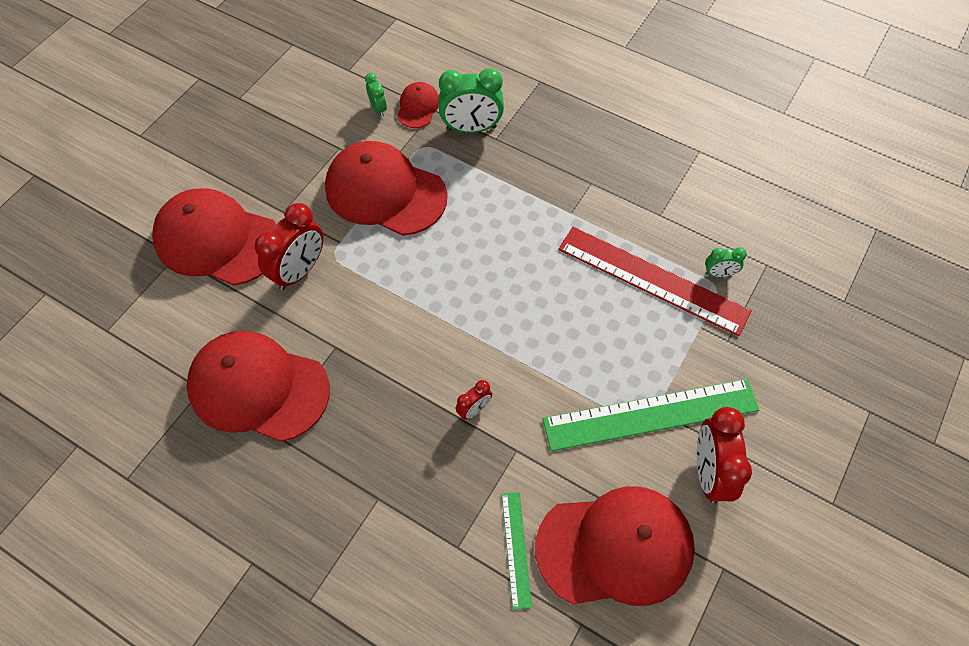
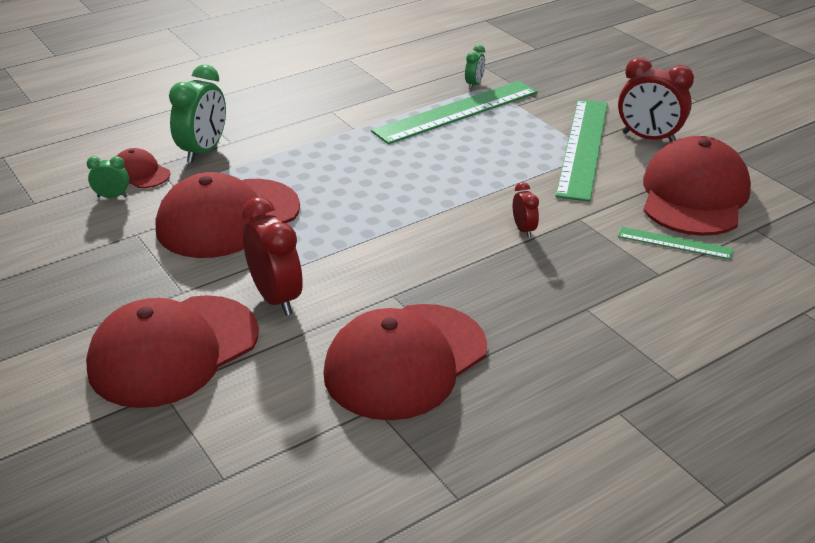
camera: 65 degrees left, 25 degrees down
(652, 280) = (457, 112): red ruler -> green ruler

